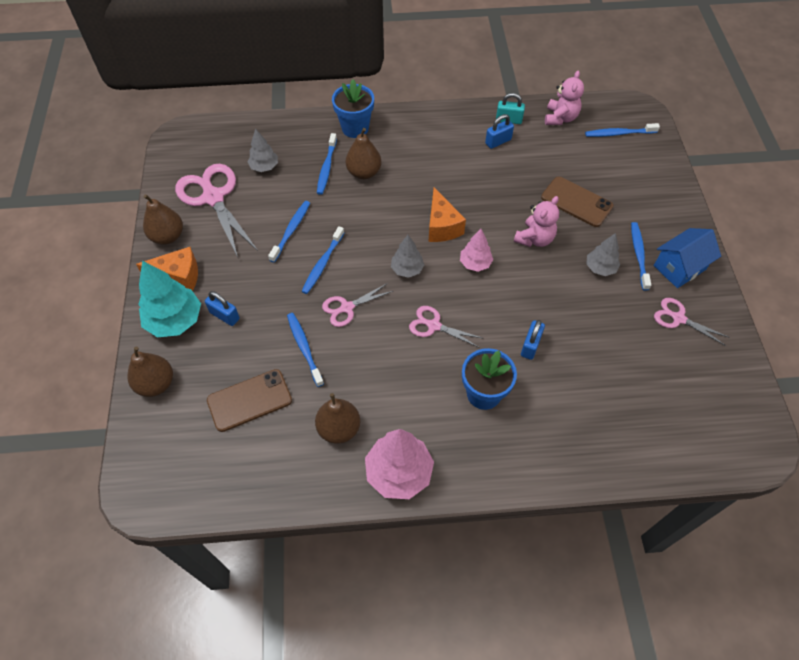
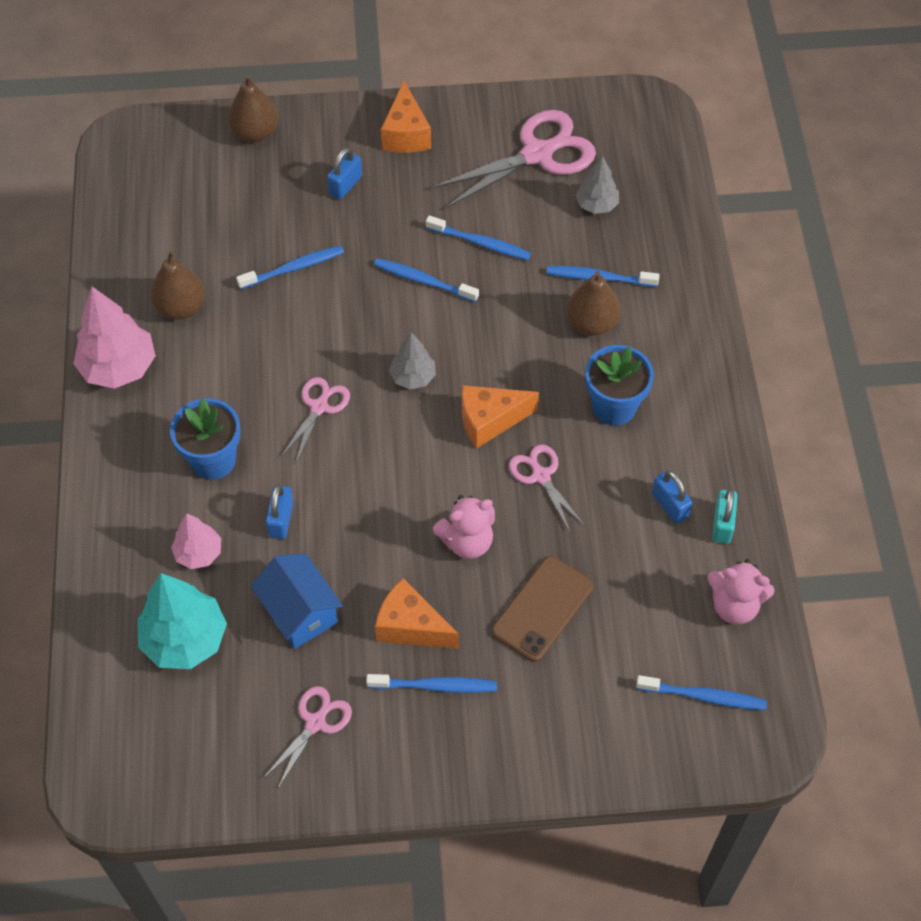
camera: 90 degrees right, 0 degrees up
(167, 236) = (470, 115): brown pear -> none
(175, 320) = (340, 138): turquoise tree -> turquoise tree (185, 639)
(249, 400) = (226, 220): brown phone -> none
(346, 308) = (352, 310): pink scissors -> pink scissors (540, 475)
(355, 128) = (684, 310): blue flower pot -> blue flower pot (614, 406)
(475, 263) = (422, 460): pink tree -> pink tree (199, 553)
(530, 346) = (281, 520): blue padlock -> blue padlock turned 75 degrees clockwise
(534, 239) = (467, 541): pink teddy bear -> pink teddy bear turned 60 degrees counterclockwise
(600, 268) = (411, 626): grey tree -> orange cheese
(619, 133) = (704, 696): blue toothbrush -> blue toothbrush turned 105 degrees clockwise
(679, 267) = (410, 743): blue house -> blue house (300, 612)

